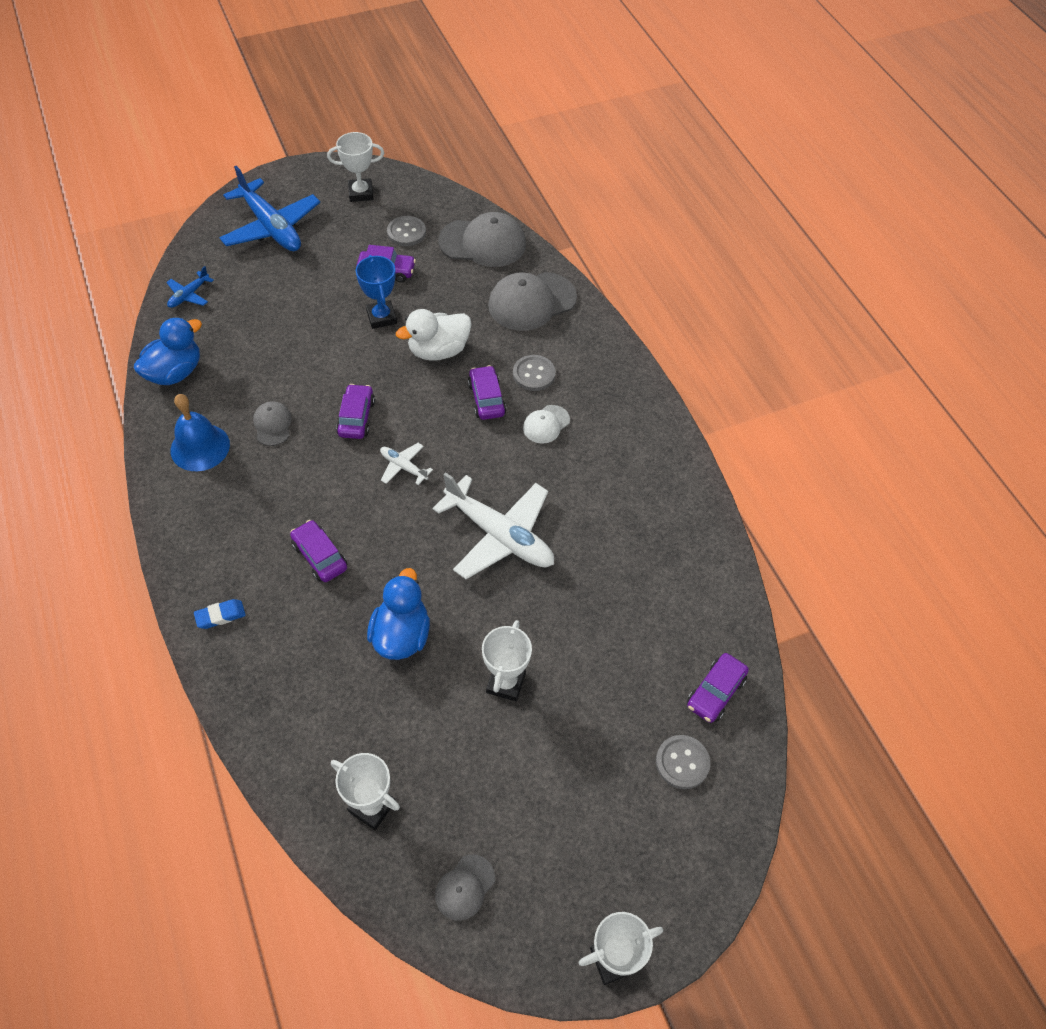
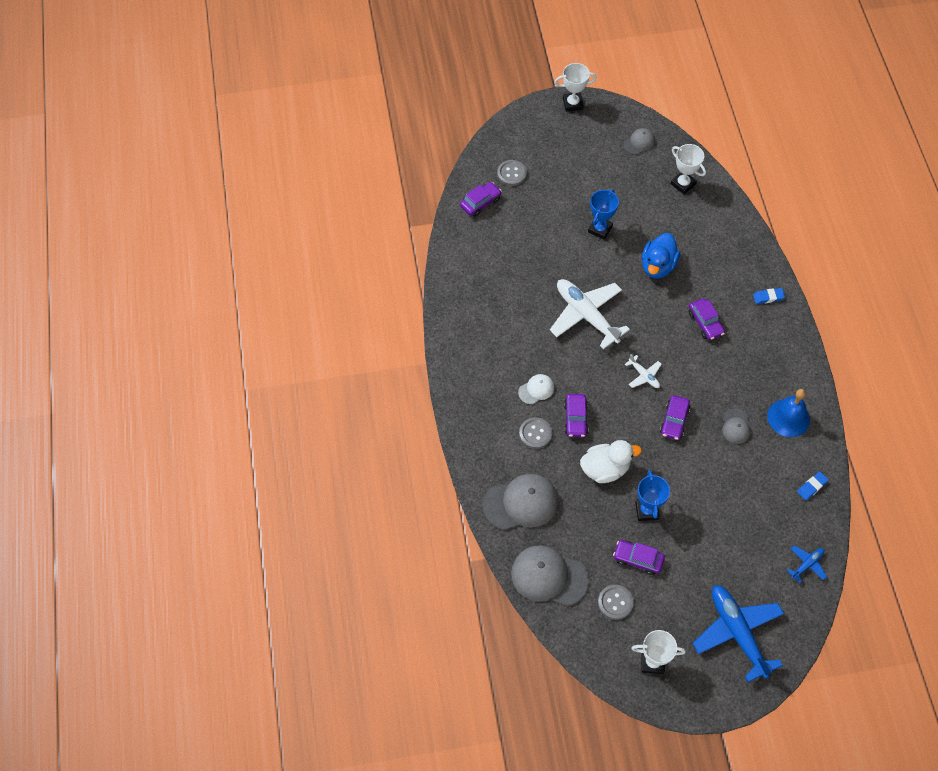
camera: 165 degrees left, 5 degrees up
(175, 372) = (812, 487): blue duck -> blue eraser
(506, 683) = (600, 229): white trophy -> blue trophy

